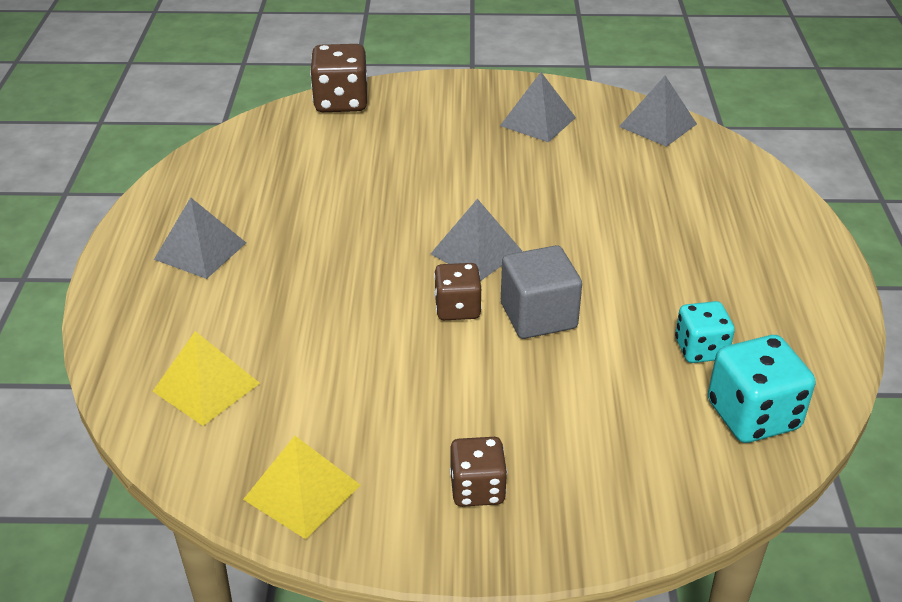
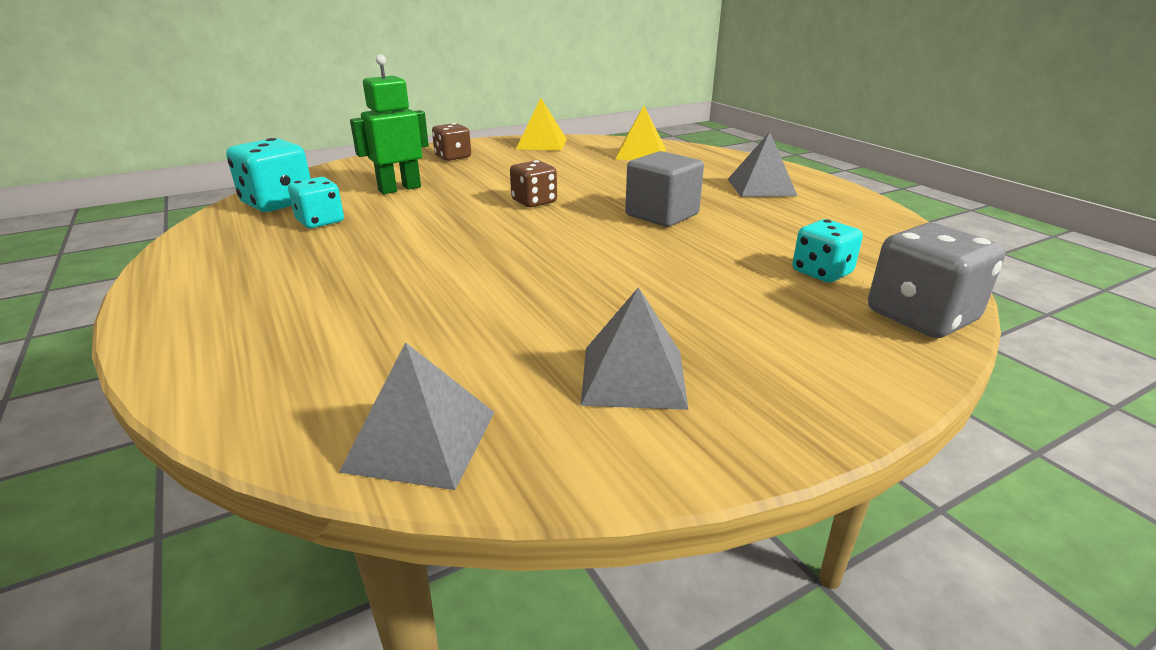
camera: 150 degrees right, 10 degrees down
(338, 143) = (821, 272): none -> turquoise dice
(341, 102) = (921, 317): brown dice -> grey dice
(476, 252) = (555, 230): grey pyramid -> none
(538, 316) = (467, 211): grey cube -> grey cube (662, 215)
(595, 400) = (399, 189): none -> green robot

